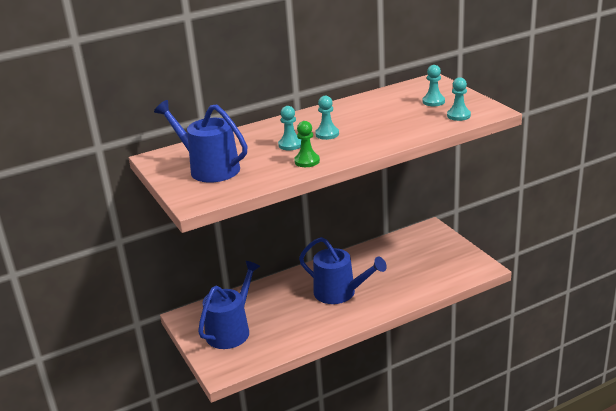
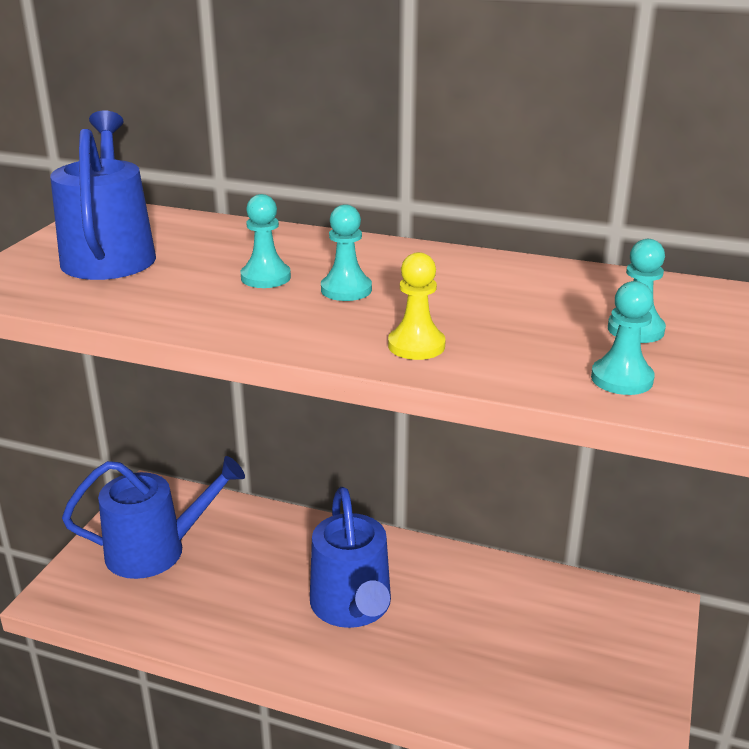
camera: 45 degrees right, 0 degrees up
(307, 161) = (220, 312): green pawn -> none
(389, 137) = (416, 345): none -> yellow pawn

